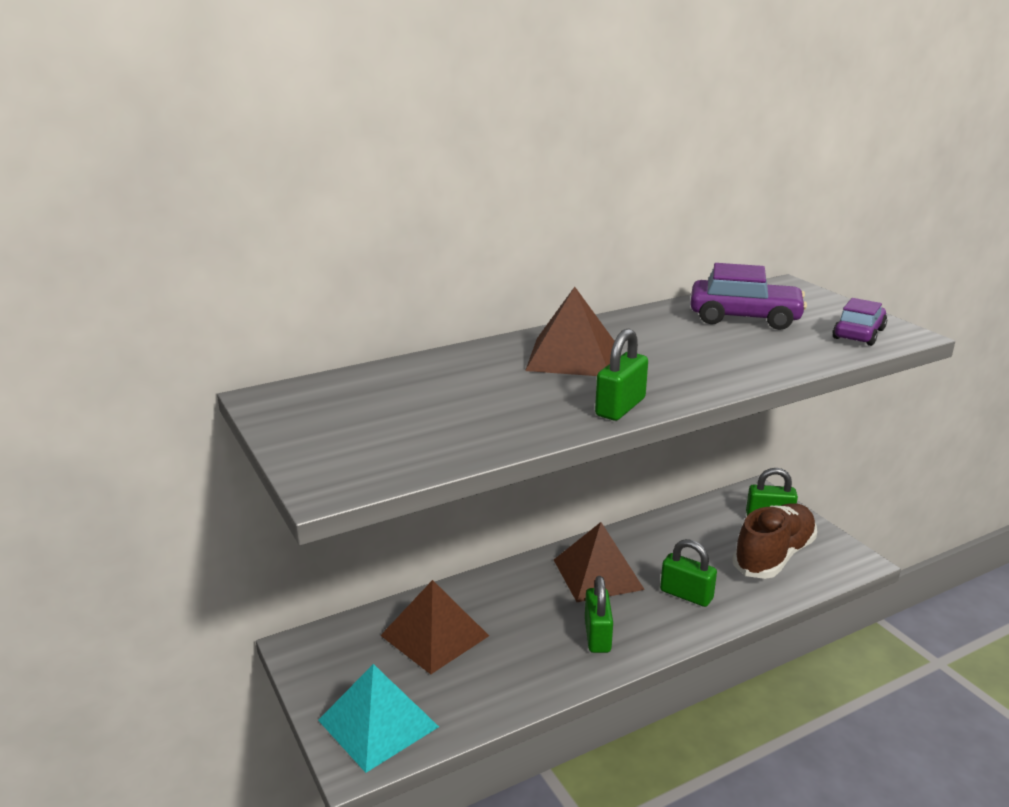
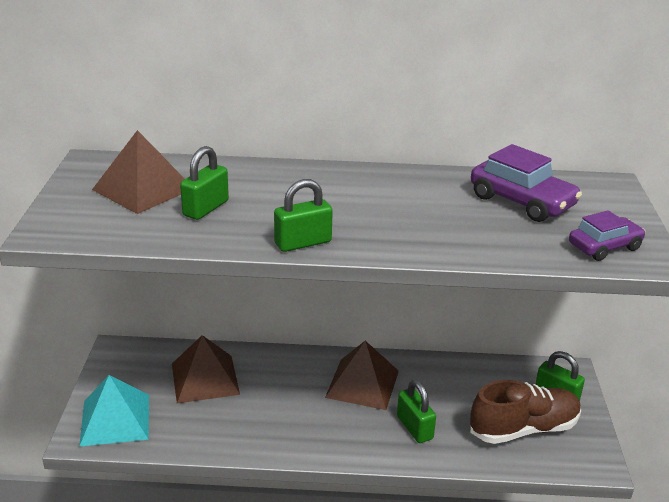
camera: 30 degrees right, 5 degrees up
(572, 356) = (329, 192): brown pyramid -> brown pyramid (143, 189)
(597, 635) = (314, 428): green padlock -> green padlock (206, 208)

